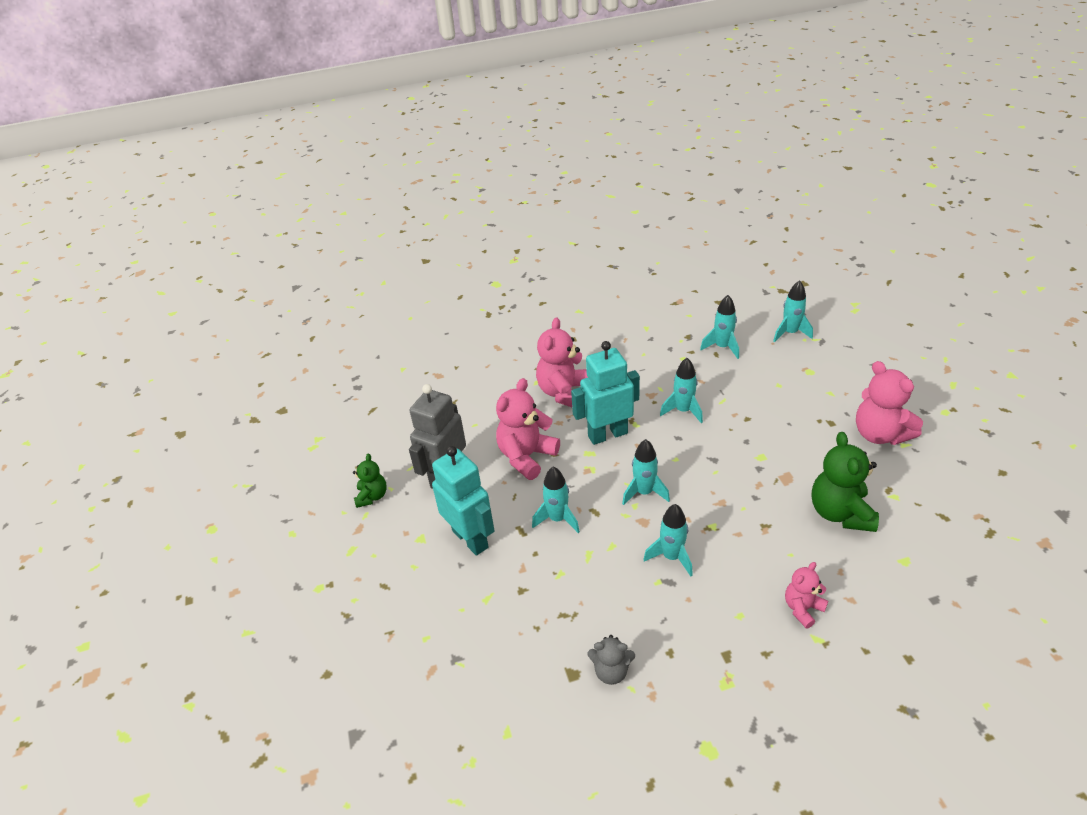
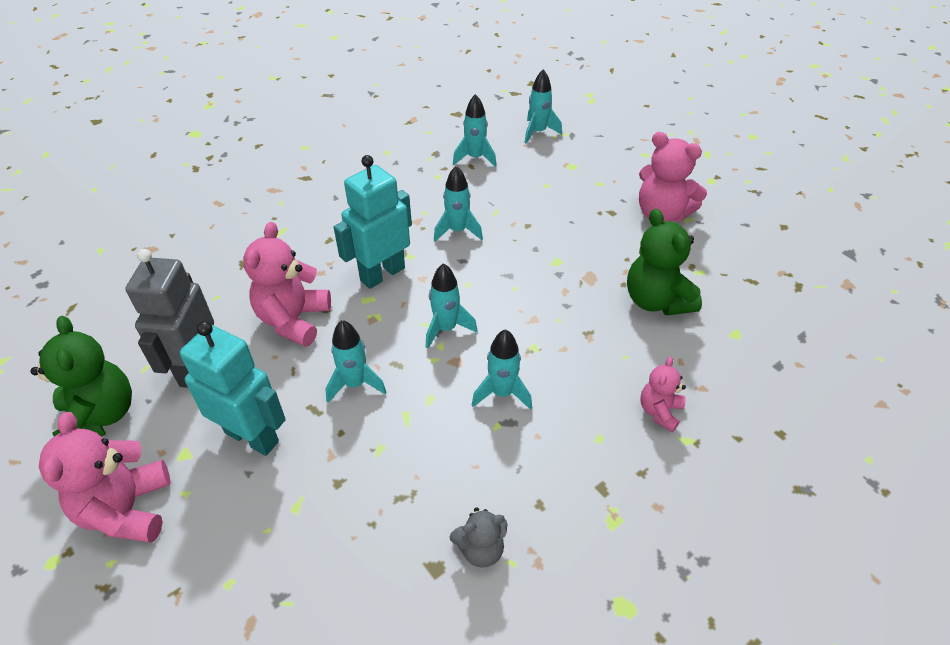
camera: 25 degrees left, 5 degrees up
(372, 496) = (100, 417): green teddy bear -> green teddy bear, size x1.76
(564, 392) = (316, 238): pink teddy bear -> pink teddy bear (127, 510)

